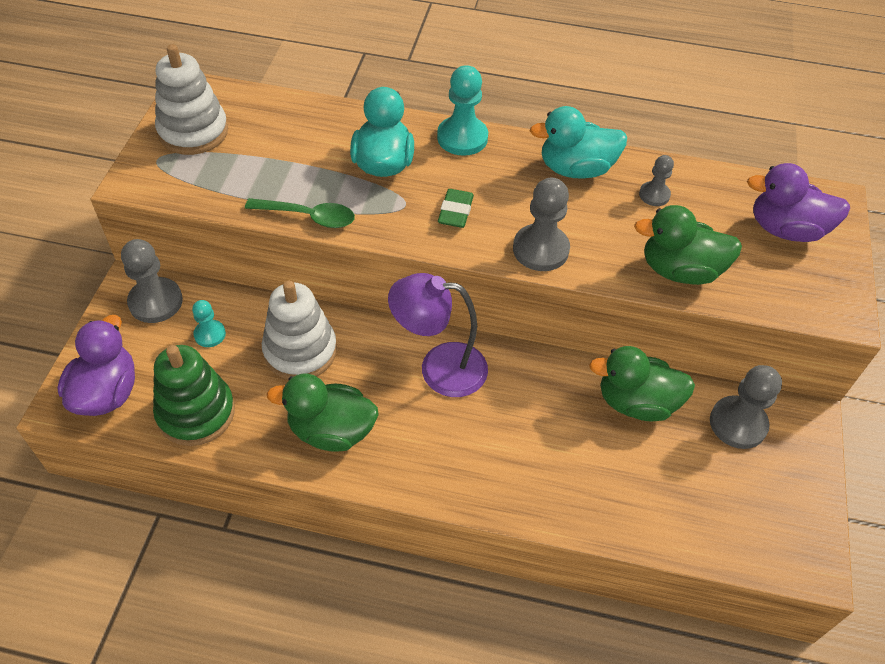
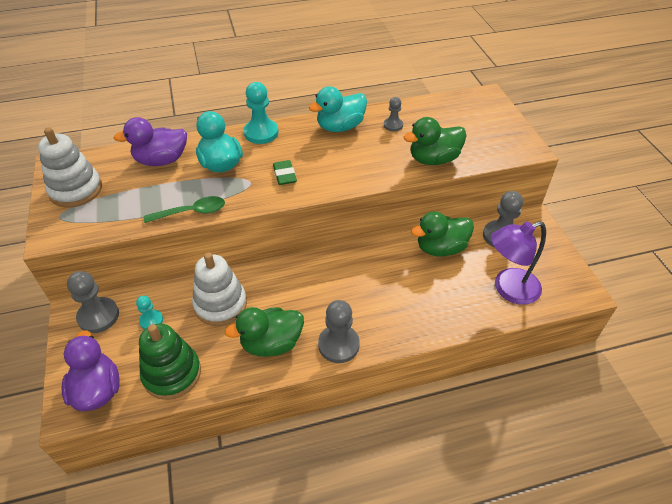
camera: 25 degrees left, 5 degrees down
(439, 368) = (316, 277): purple lamp -> purple lamp (508, 289)
(540, 249) = (349, 177): grey pawn -> grey pawn (338, 345)
(785, 229) = (473, 118): purple duck -> purple duck (161, 160)

